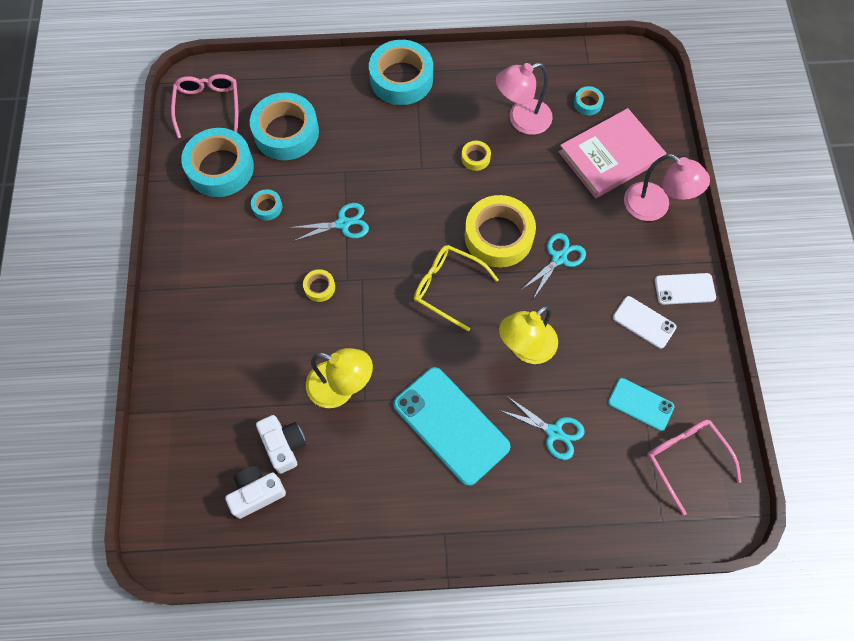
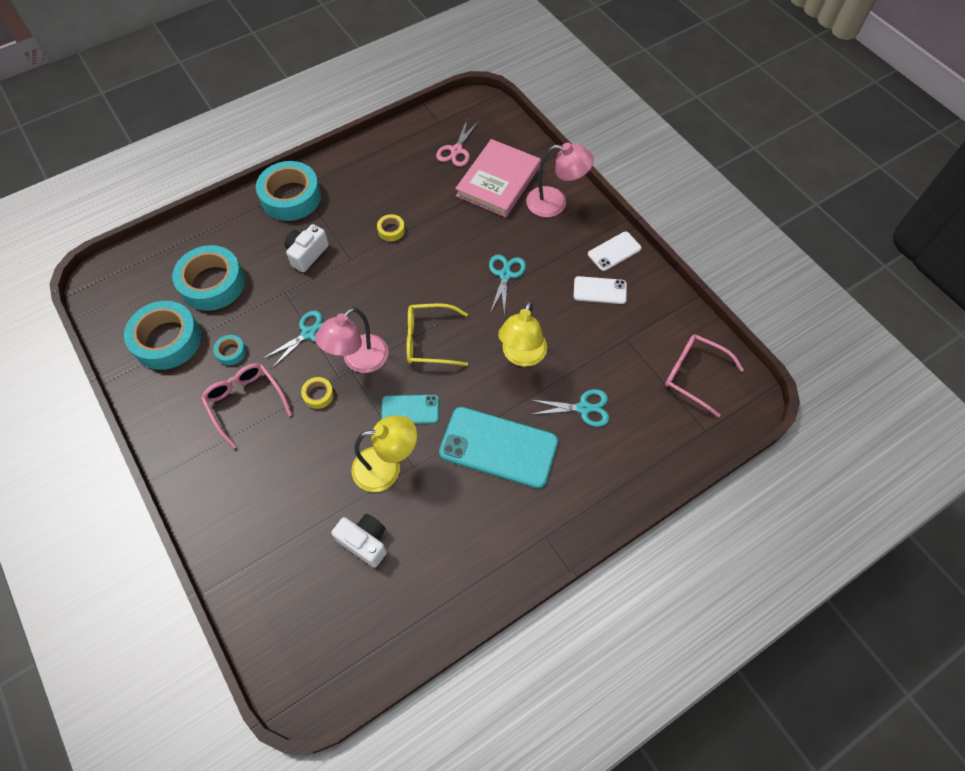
camera: 30 degrees left, 5 degrees down
(208, 106) = (125, 294): pink glasses -> pink glasses (245, 402)
(257, 493) = (364, 596): white camera -> white camera (307, 254)
(498, 236) = (447, 281): yellow tape -> none
(521, 120) = (411, 185): pink lamp -> pink lamp (359, 361)
(587, 103) = (456, 150): turquoise tape -> pink scissors
(640, 404) = (635, 352): turquoise phone -> turquoise phone (410, 409)

